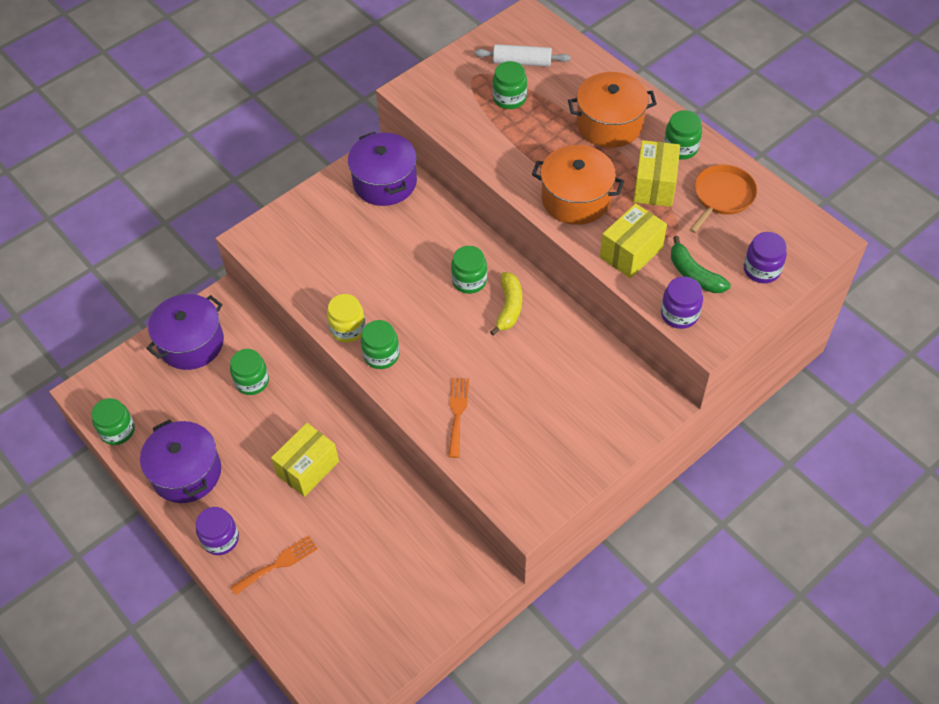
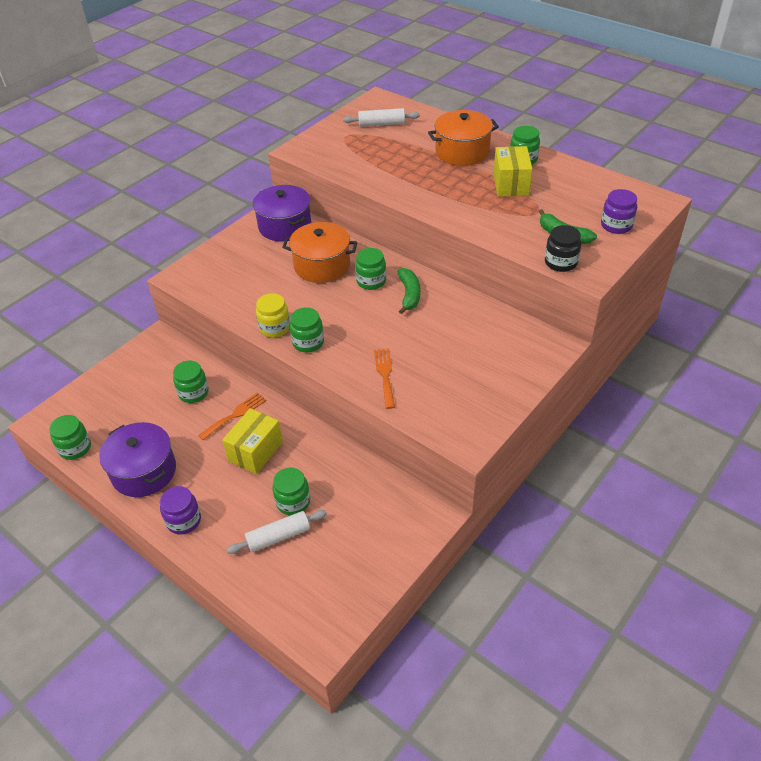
camera: 10 degrees left, 10 degrees down
(191, 343) = (135, 372): purple pot -> none
(278, 564) = (242, 533): orange fork -> orange fork (235, 415)
(315, 575) = (278, 537): none -> white rolling pin
(509, 98) = (378, 146): green jar -> green jar (293, 502)
(509, 307) = (409, 295): yellow banana -> green banana
(576, 199) = (450, 200): orange pot -> orange pot (322, 265)
(631, 252) = (506, 228): yellow box -> none
(679, 314) = (560, 262): purple jar -> black jar
(722, 196) = (567, 184): orange pan -> none

